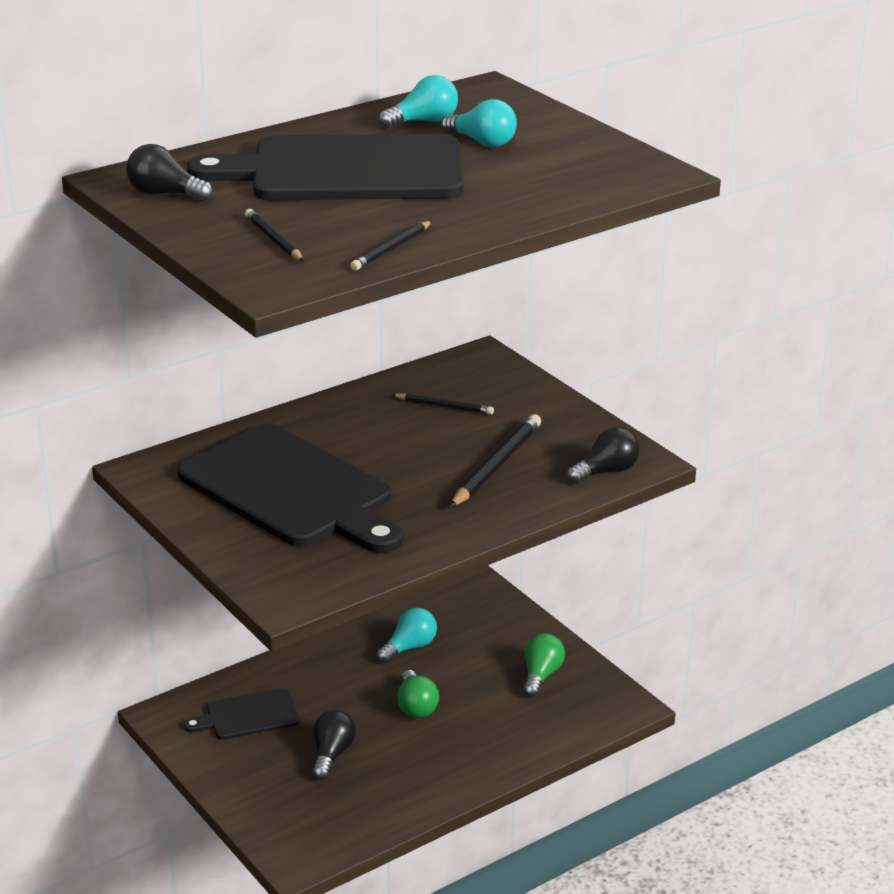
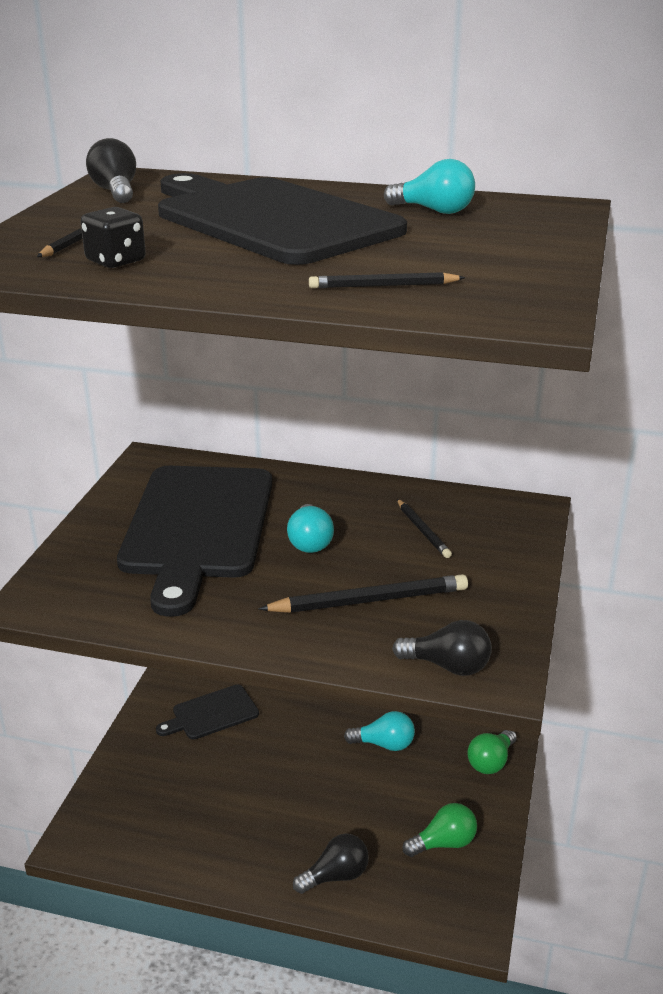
camera: 50 degrees right, 0 degrees up
(248, 716) = (212, 714): black cutting board -> black cutting board turned 60 degrees counterclockwise
(331, 754) = (212, 783): black light bulb -> black light bulb (335, 876)
(350, 242) = (116, 261): none -> black dice
(391, 249) = (125, 277): black pencil -> black pencil (383, 286)
(416, 706) = (319, 793): green light bulb -> green light bulb (491, 762)
(482, 142) = (437, 238): turquoise light bulb -> turquoise light bulb (310, 542)

